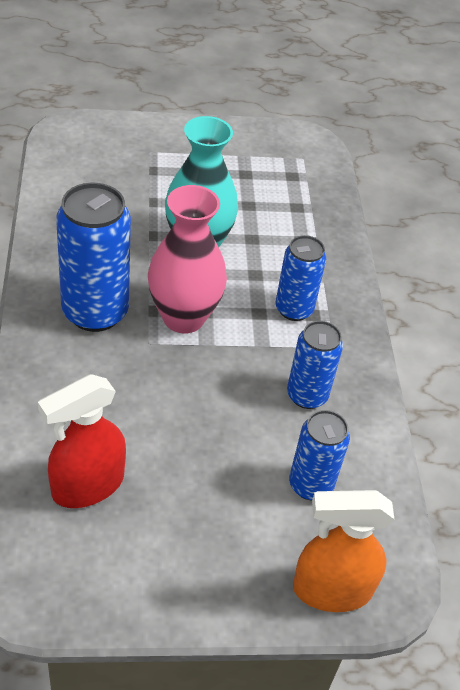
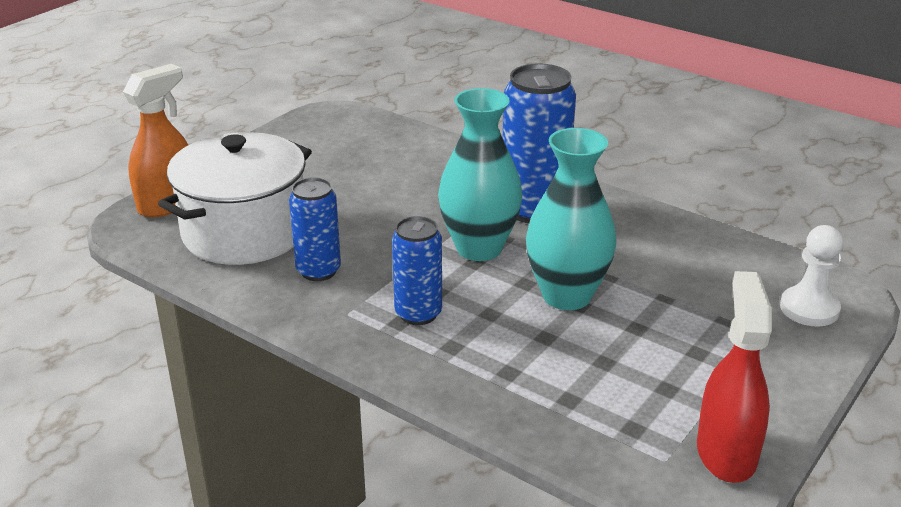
camera: 135 degrees right, 15 degrees down
(87, 485) = (372, 152): red spray bottle -> red spray bottle (726, 452)
(104, 140) = (809, 309): none -> white pawn
(183, 317) = (479, 248): pink vase -> turquoise vase
(310, 485) = (244, 232): blue can -> white pot

